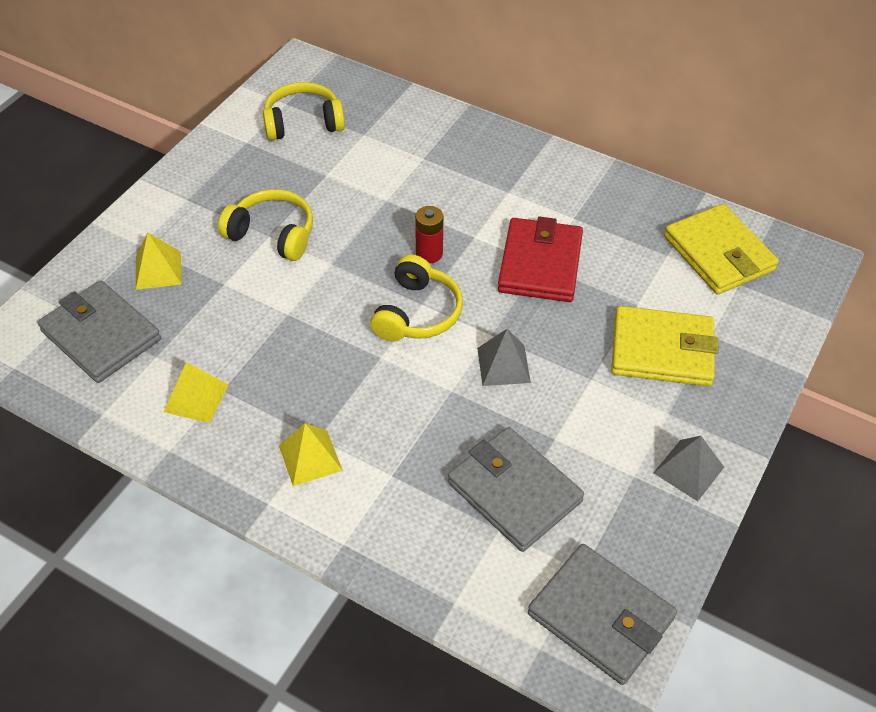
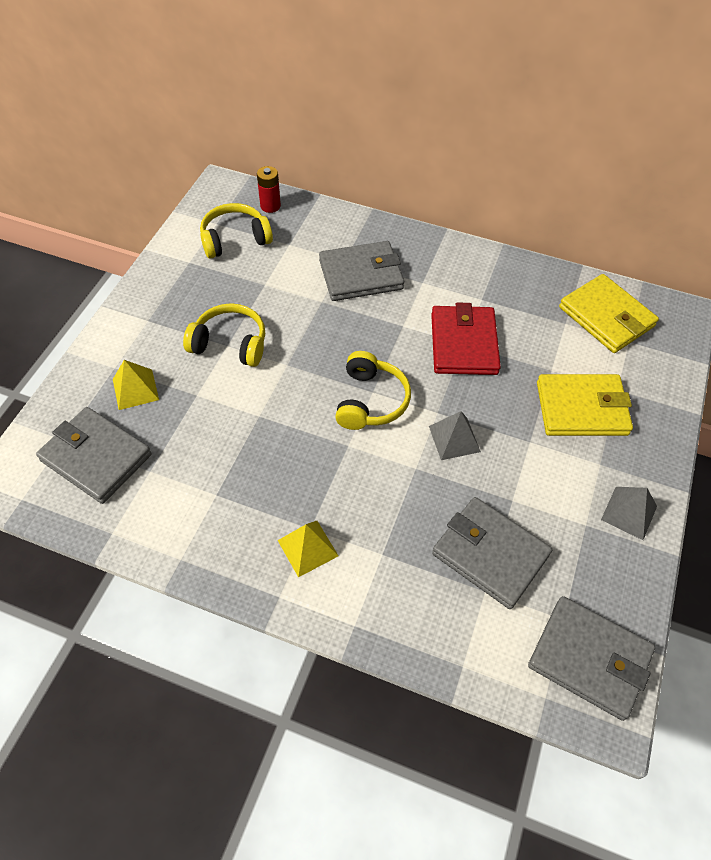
camera: 10 degrees left, 5 degrees up
(196, 398) = (194, 505): yellow pyramid -> none
(429, 253) = (368, 345): red battery -> red battery (270, 206)
(438, 176) = (361, 275): none -> grey wallet

